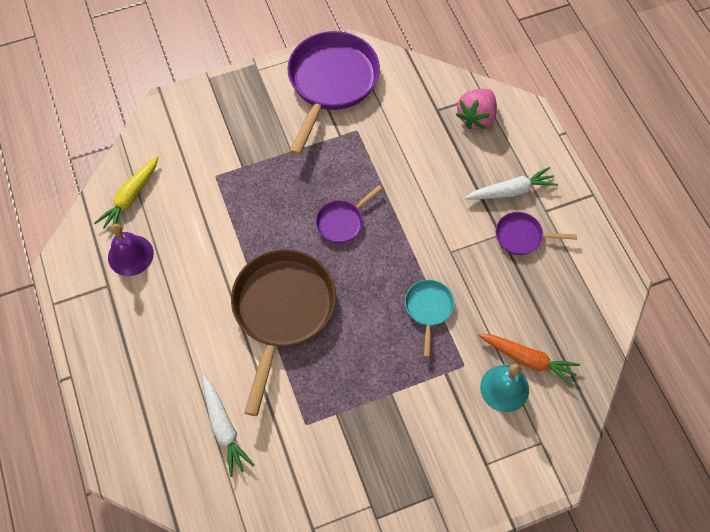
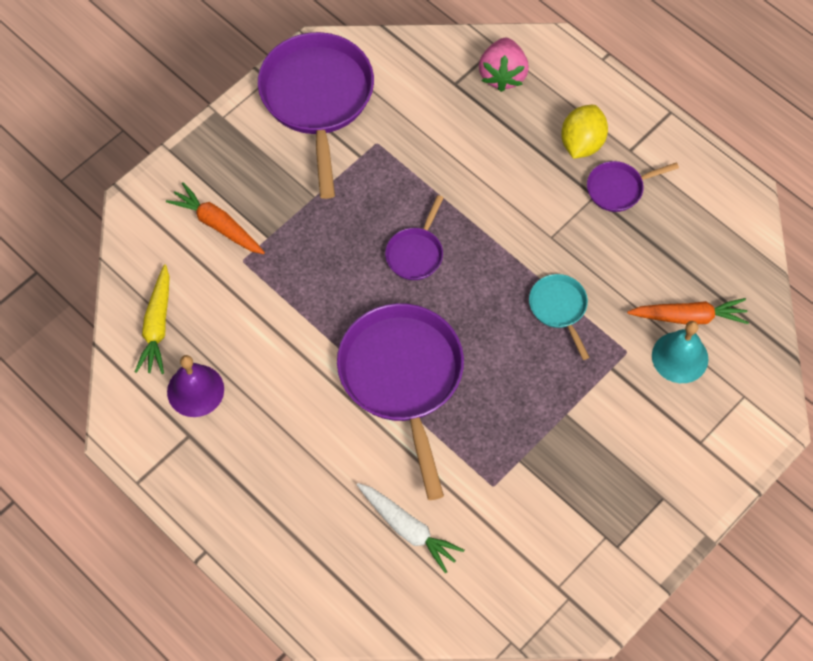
camera: 25 degrees left, 0 degrees up
(212, 143) = (217, 225): none -> orange carrot
(282, 311) = (403, 378): brown pan -> purple pan
(511, 191) = (582, 143): white carrot -> yellow lemon

